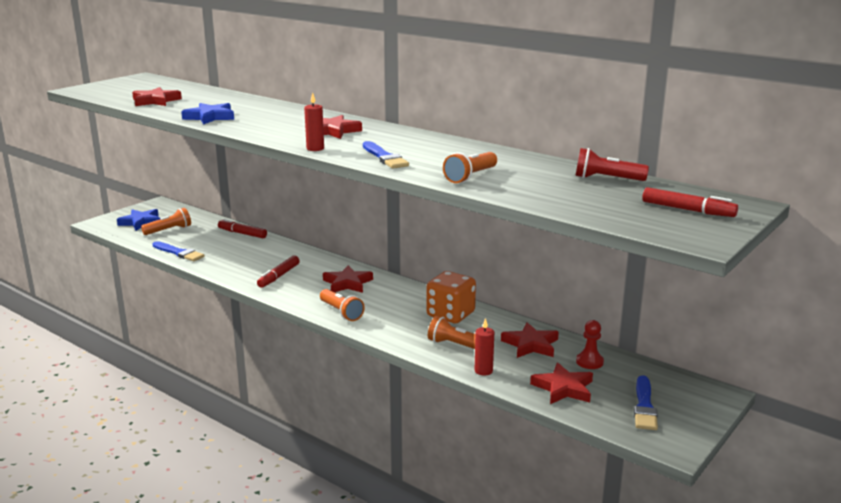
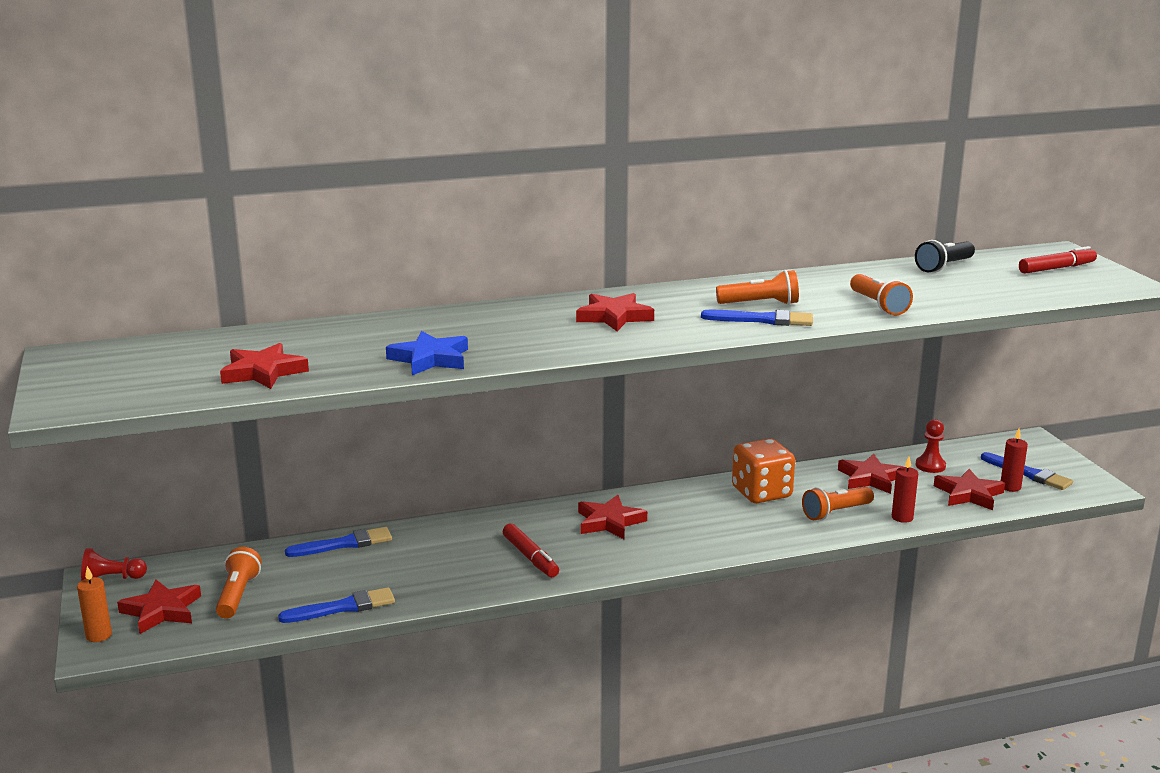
camera: 55 degrees left, 0 degrees up
(109, 219) = (99, 635): none -> orange candle
(141, 222) = (161, 611): blue star -> red star
(159, 205) = (112, 579): none -> red pawn
(242, 233) = (344, 544): red marker -> blue brush
(315, 149) = (680, 339): red candle -> red candle (1010, 487)
(341, 312) = (685, 548): orange flashlight -> orange flashlight (760, 304)
(606, 179) = (944, 267): red flashlight -> black flashlight

